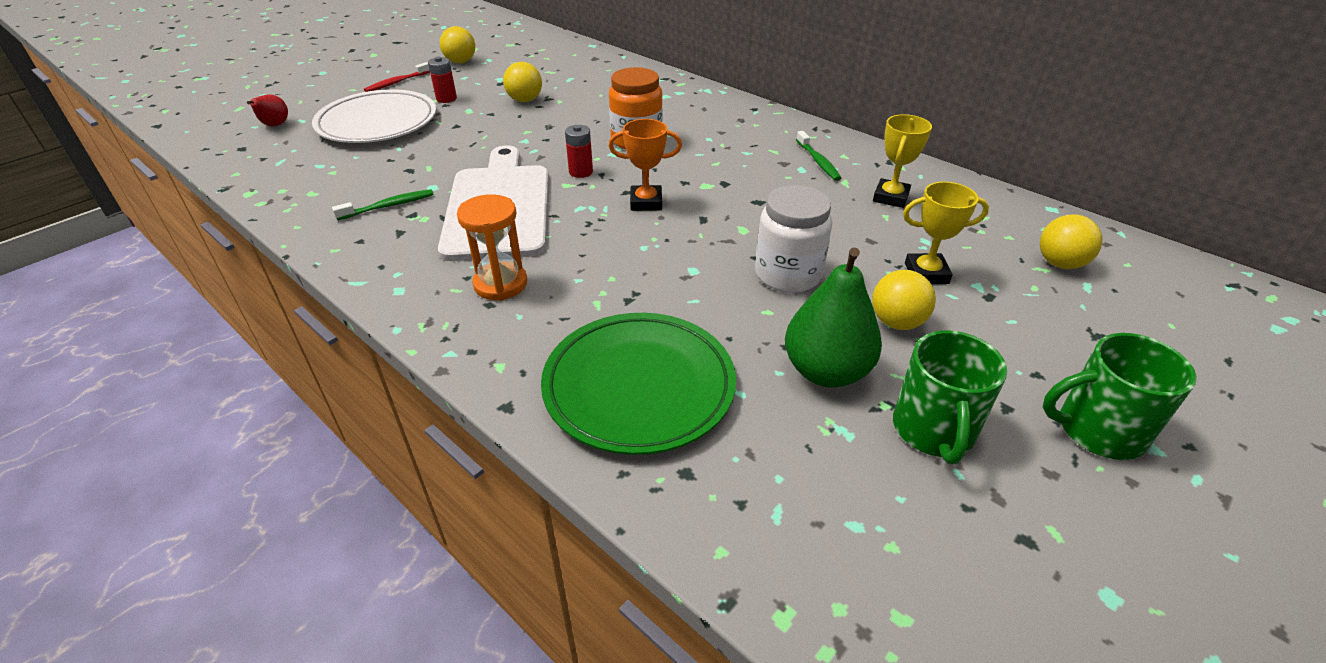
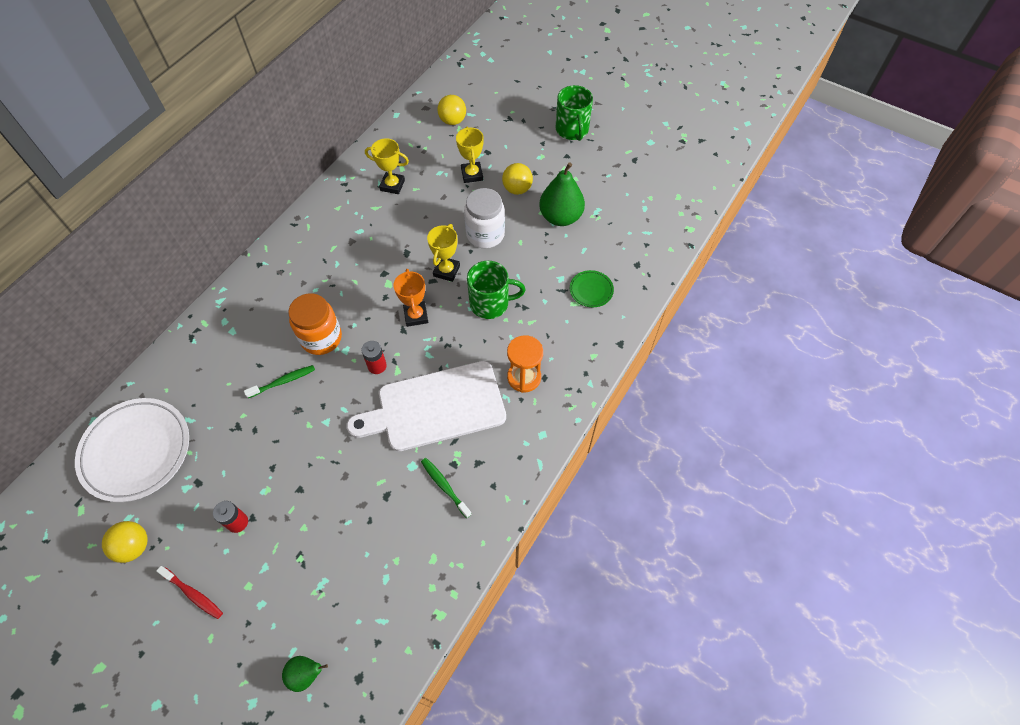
camera: 100 degrees left, 20 degrees up
(275, 125) = (306, 674): red pear -> green pear
(377, 123) = (296, 567): white plate -> white plate (136, 451)
(525, 100) = (241, 446): yellow ball -> none
(639, 386) = (591, 290): green plate -> green plate, size x0.45
(718, 232) = (446, 271): none -> yellow trophy
(818, 161) = (347, 222): green toothbrush -> green toothbrush (283, 381)
(933, 431) = (587, 181): green mug -> green mug (490, 303)

